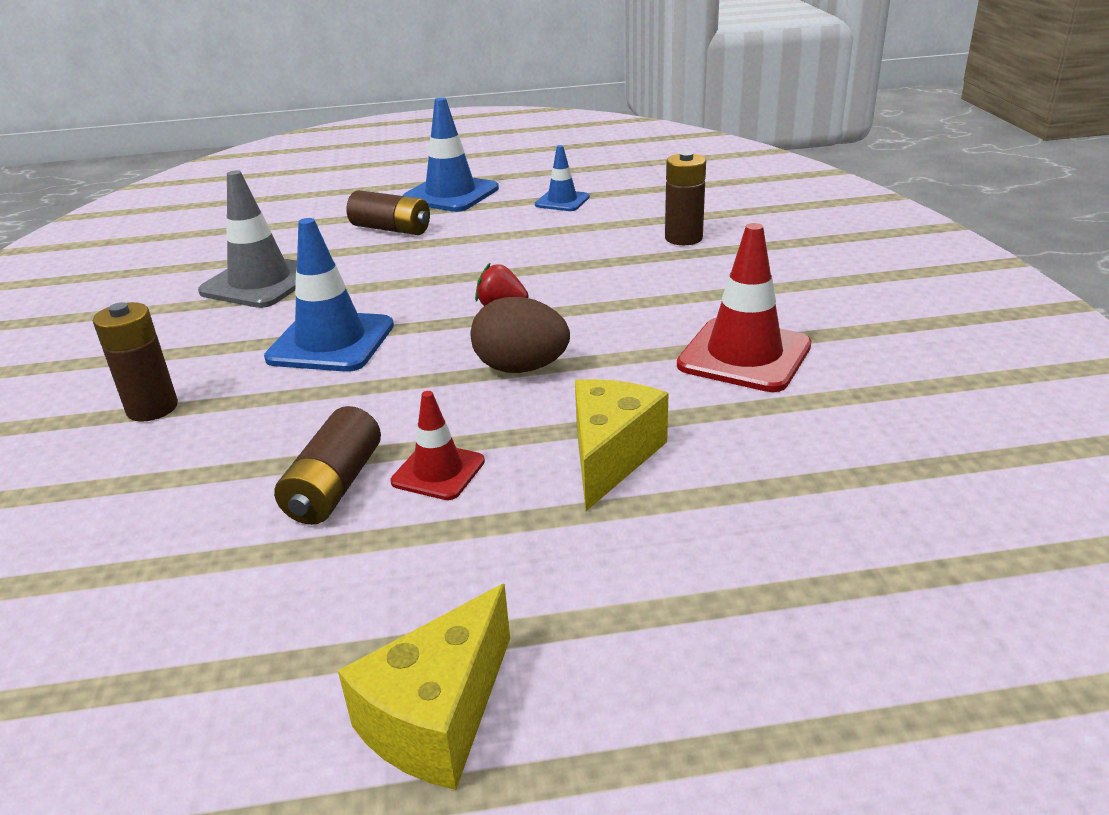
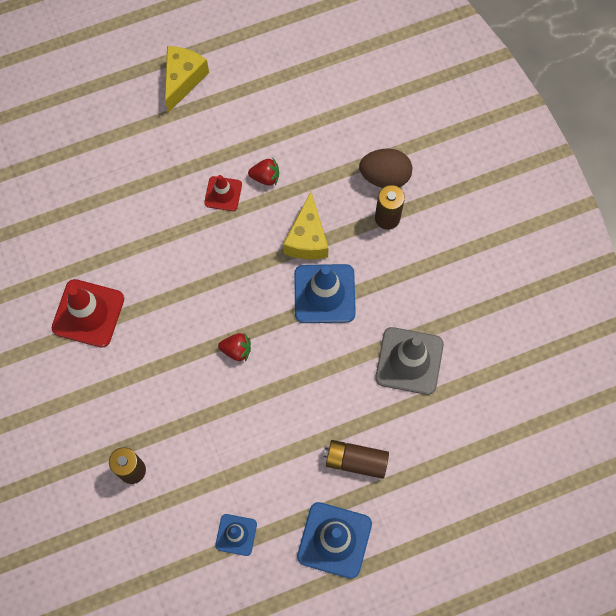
camera: 165 degrees right, 40 degrees up
(334, 486) = (265, 177): brown battery -> red strawberry
(521, 368) = (207, 283): brown egg -> brown egg (385, 176)
(611, 456) = (148, 216): yellow cheese -> yellow cheese (307, 238)

